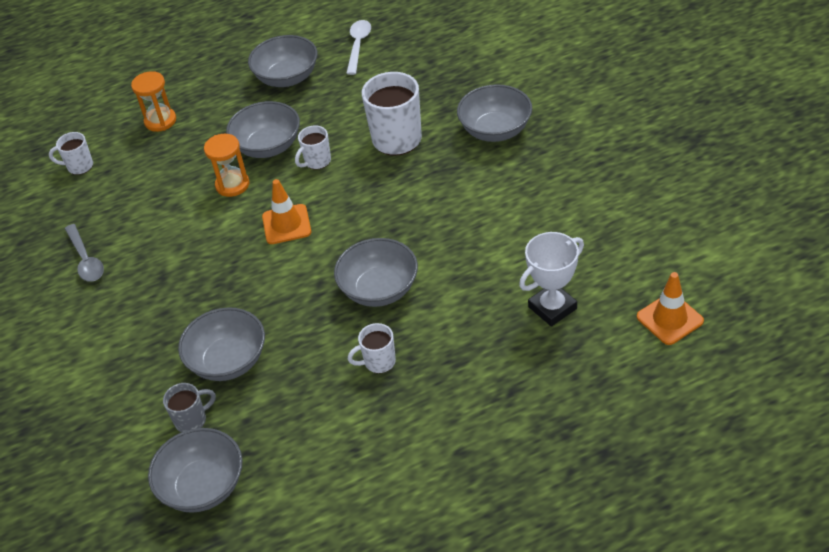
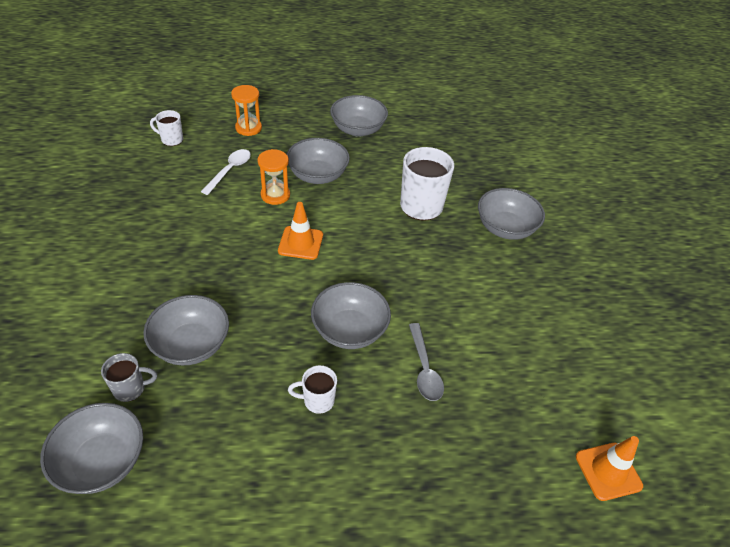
camera: 10 degrees right, 0 degrees up
(86, 260) = (132, 212): grey spoon -> grey spoon (424, 369)
(317, 161) = (349, 201): white mug -> none
(358, 45) = (422, 125): white spoon -> white spoon (230, 170)
(552, 308) = (497, 412): white trophy -> none

